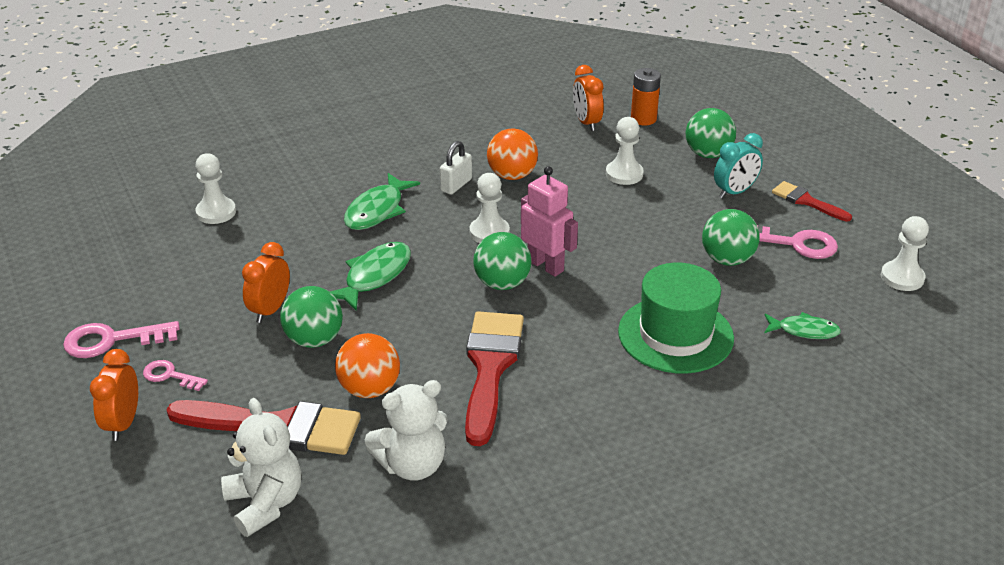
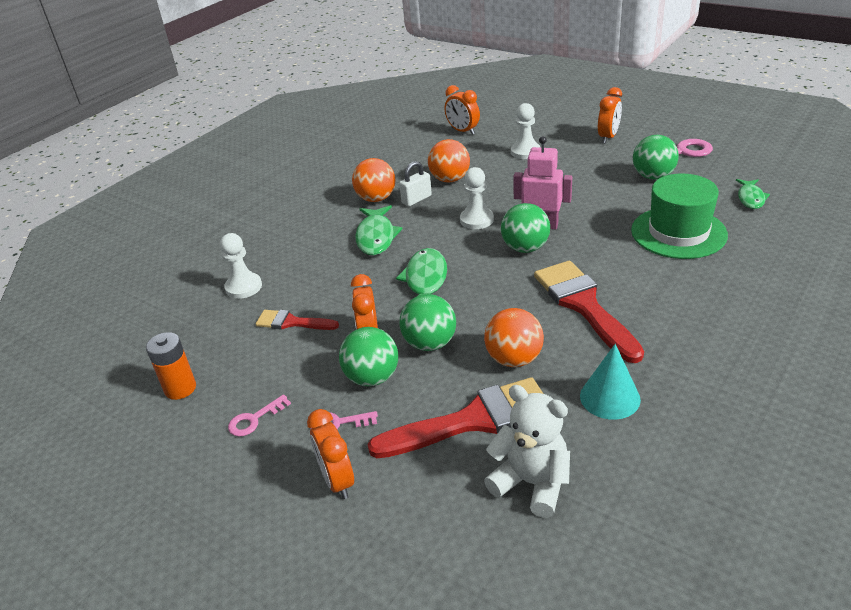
camera: 25 degrees left, 0 degrees up
(112, 340) = (254, 419): pink key -> pink key, size x0.60
(412, 465) = (610, 397): white teddy bear -> turquoise cone
(419, 168) = (376, 199): none -> orange ball
(456, 185) = (416, 199): white padlock -> white padlock turned 45 degrees clockwise
(643, 119) = (498, 116): orange battery -> orange battery (180, 388)
(708, 154) = (564, 122): green ball -> green ball (372, 378)
(734, 192) = (608, 137): turquoise clock -> orange clock
(804, 331) = (750, 198): green fish -> green fish turned 120 degrees clockwise
(806, 201) = (657, 127): red brush -> red brush (291, 322)
(902, 277) = (765, 147): white pawn -> none

